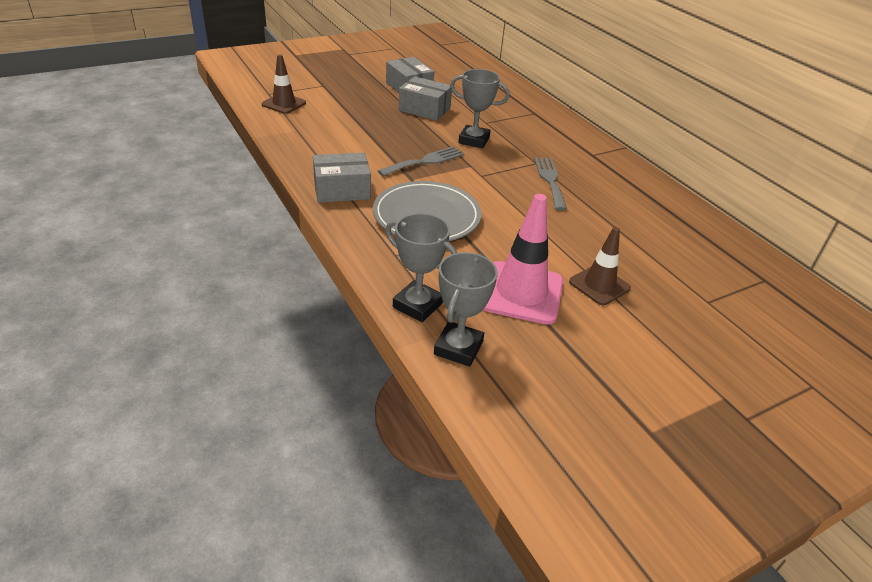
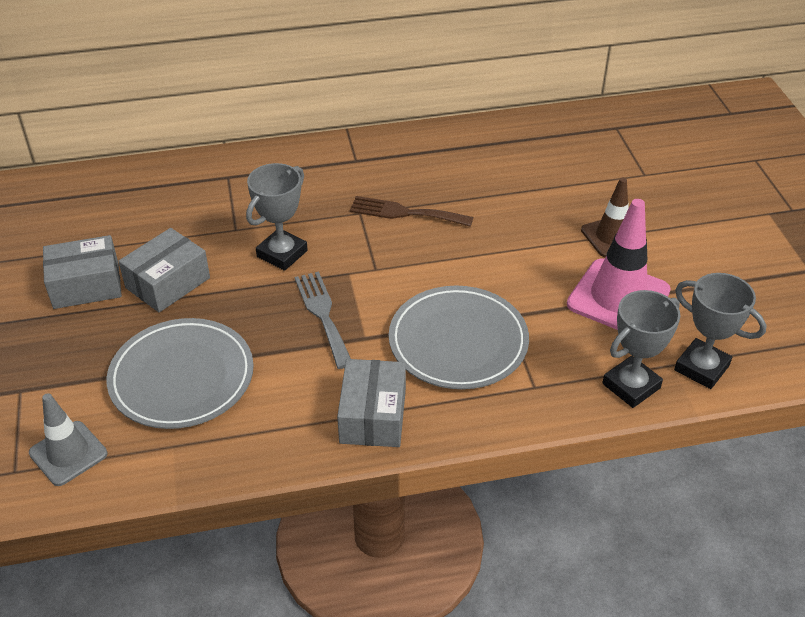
camera: 70 degrees left, 5 degrees up
(284, 104) = (68, 453): brown traffic cone -> grey traffic cone
(350, 124) = (182, 377): none -> grey plate
(550, 180) = (405, 213): grey fork -> brown fork

